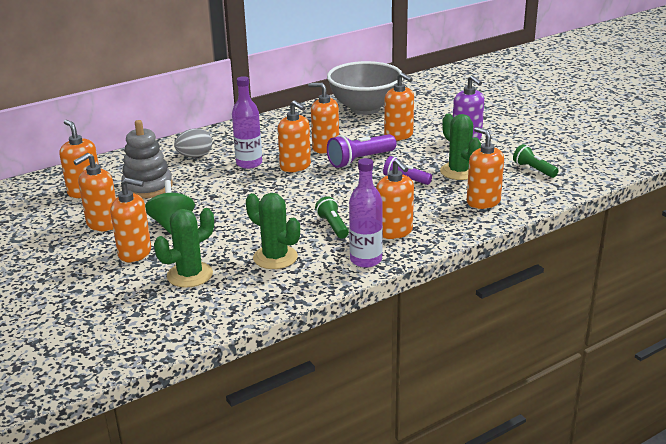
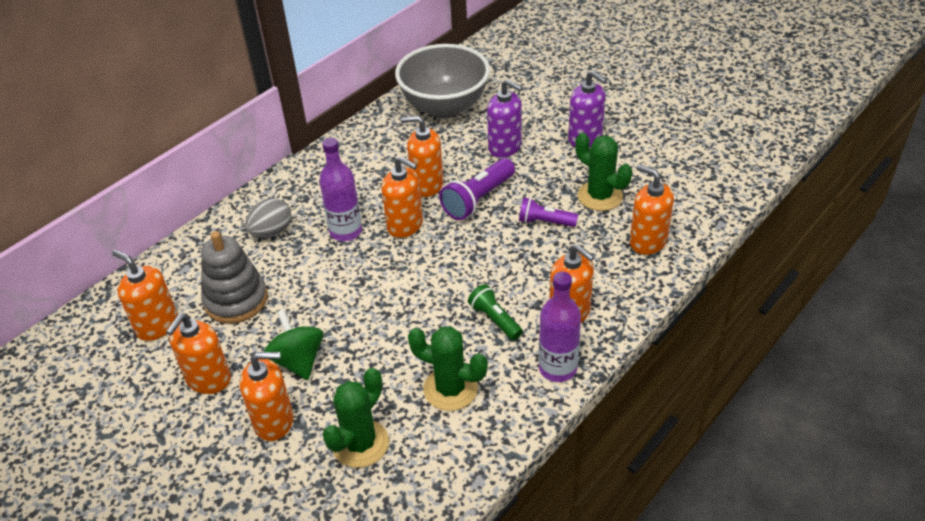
camera: 15 degrees left, 15 degrees up
(398, 135) = (505, 147): orange soap dispenser -> purple soap dispenser
(534, 169) = (681, 176): green flashlight -> none

